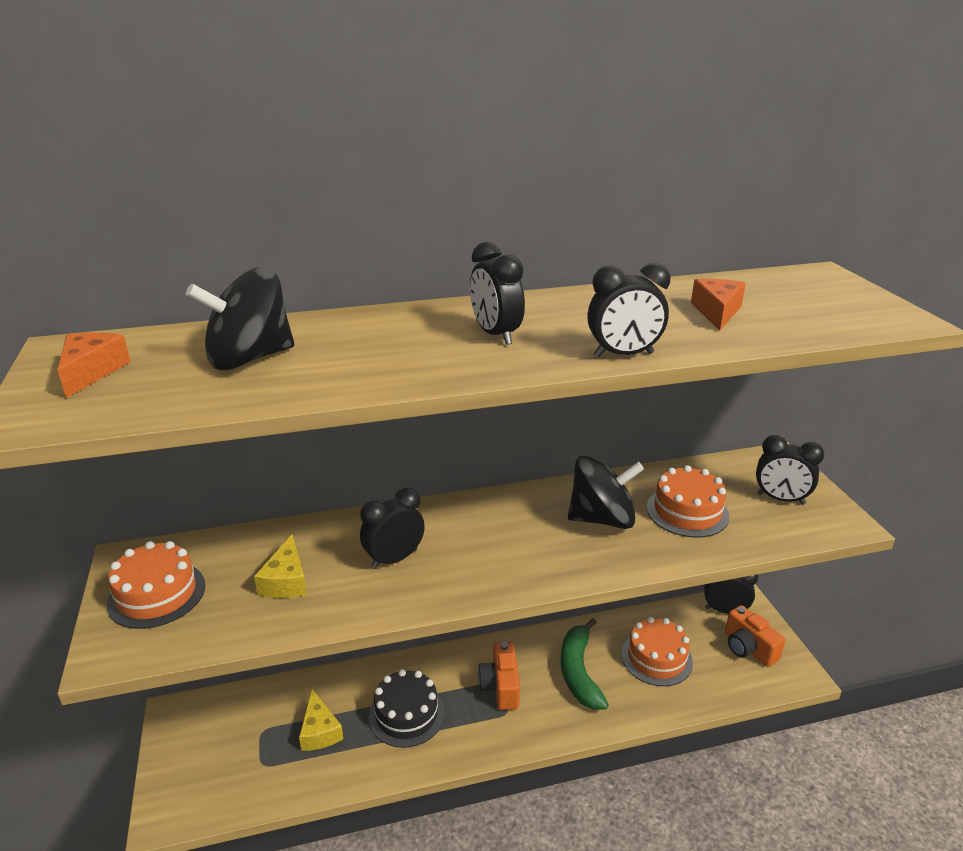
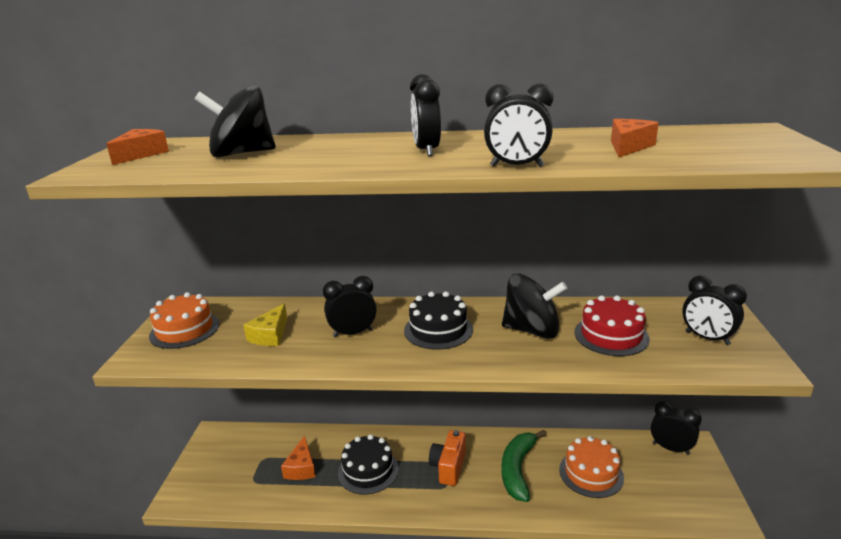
camera: 20 degrees right, 5 degrees down
(319, 731) = (301, 467): yellow cheese -> orange cheese
(496, 536) = (438, 330): none -> black cake
(687, 511) = (611, 335): orange cake -> red cake
(748, 648) = (682, 483): orange camera -> none

